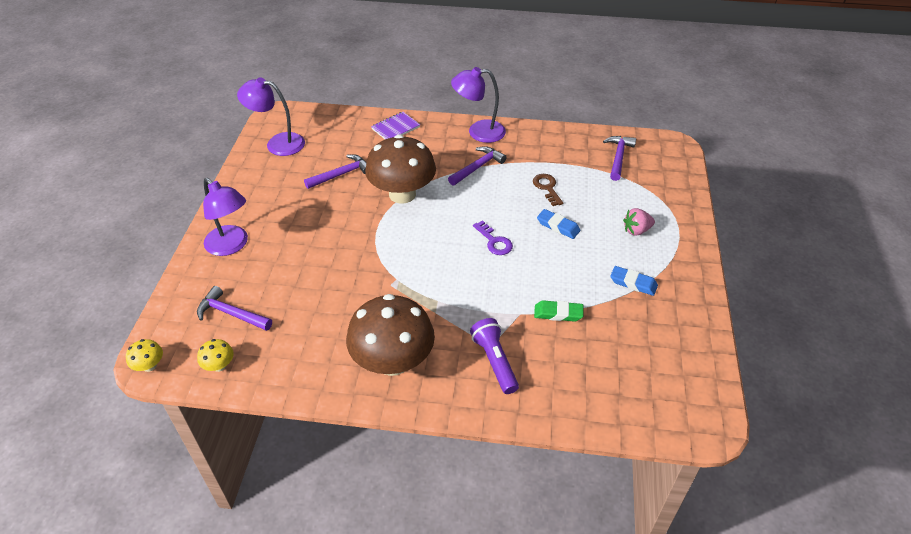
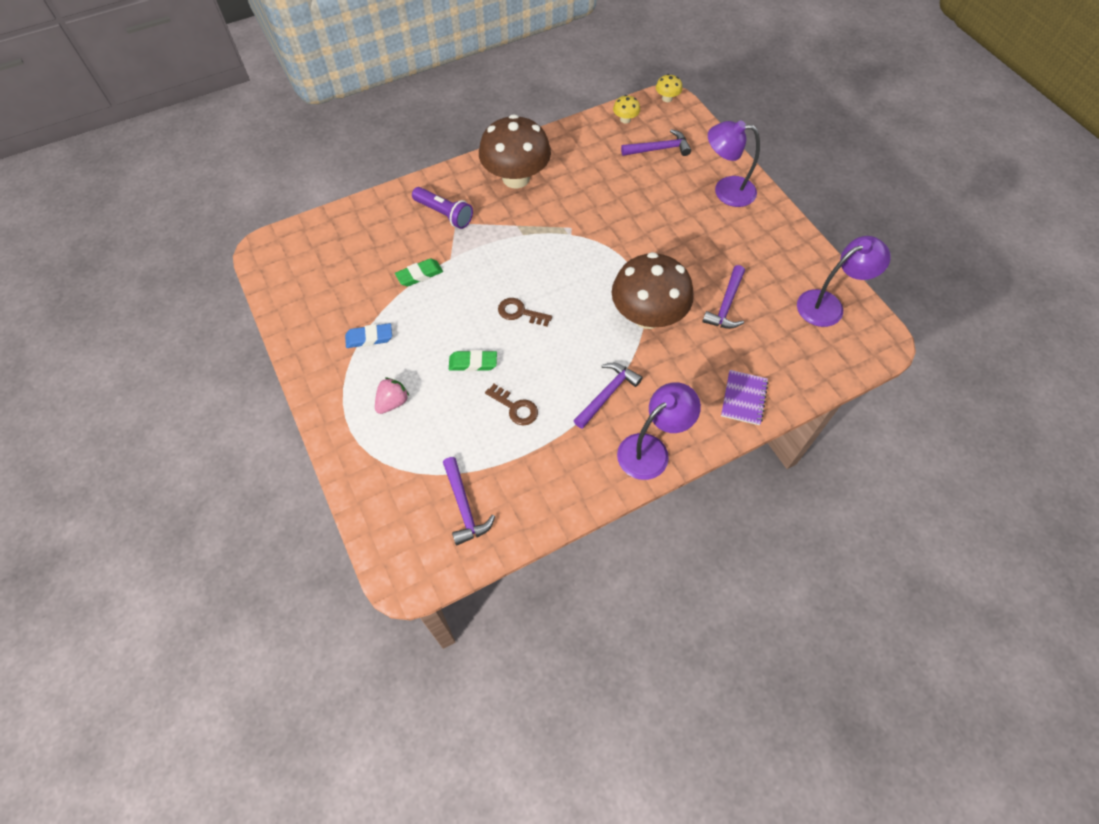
camera: 145 degrees right, 15 degrees up
(478, 167) = (607, 394): purple hammer -> purple hammer turned 150 degrees counterclockwise
(494, 241) = (520, 312): purple key -> brown key
(558, 226) = (473, 363): blue eraser -> green eraser

